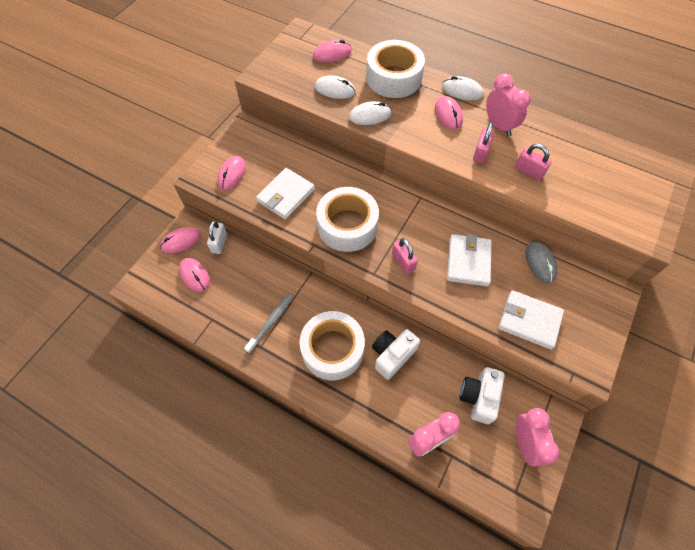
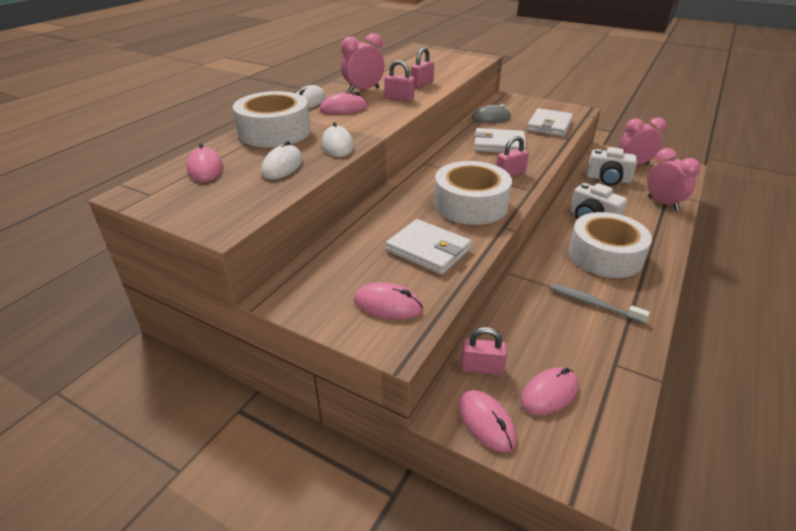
camera: 90 degrees left, 25 degrees down
(219, 243) = (481, 367): white padlock -> pink padlock

